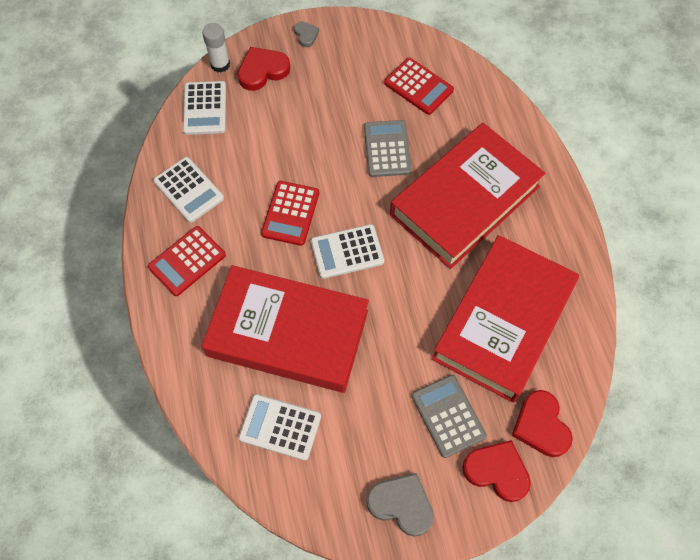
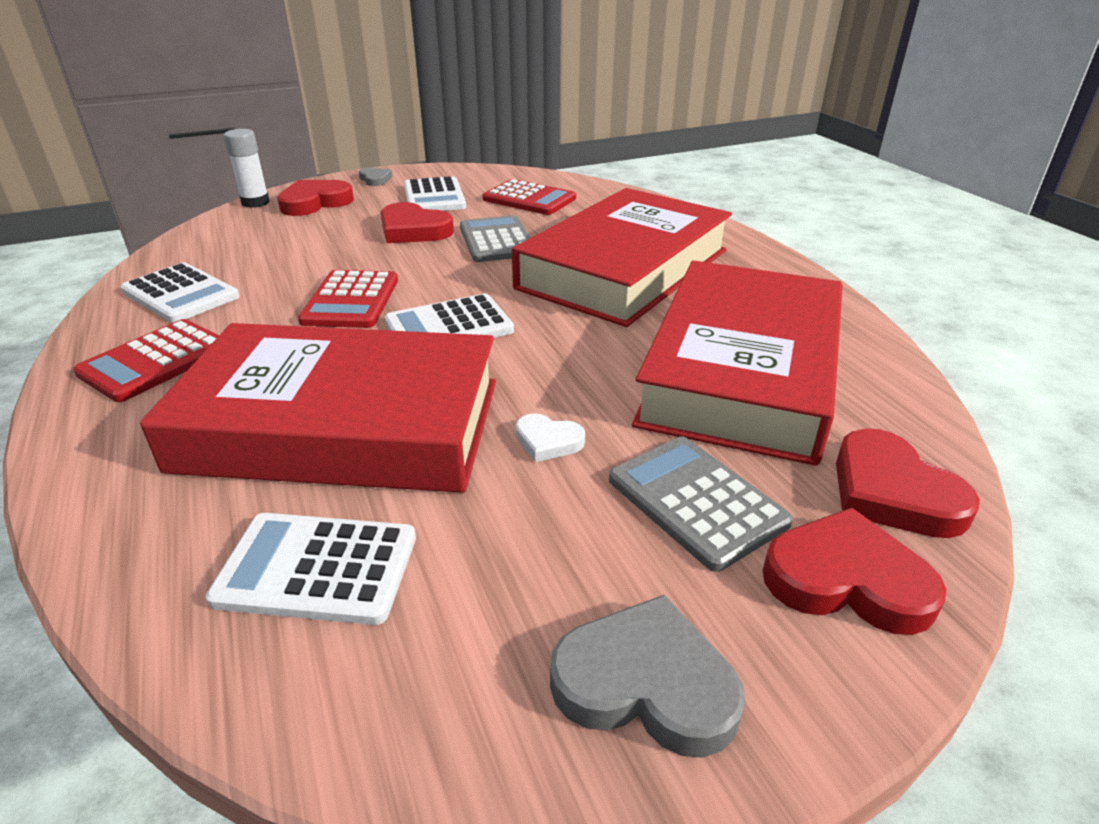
camera: 10 degrees left, 30 degrees down
(205, 108) = (225, 231): white calculator -> white calculator (434, 197)
(331, 125) = (413, 230): none -> red heart
(388, 363) = (548, 441): none -> white heart

